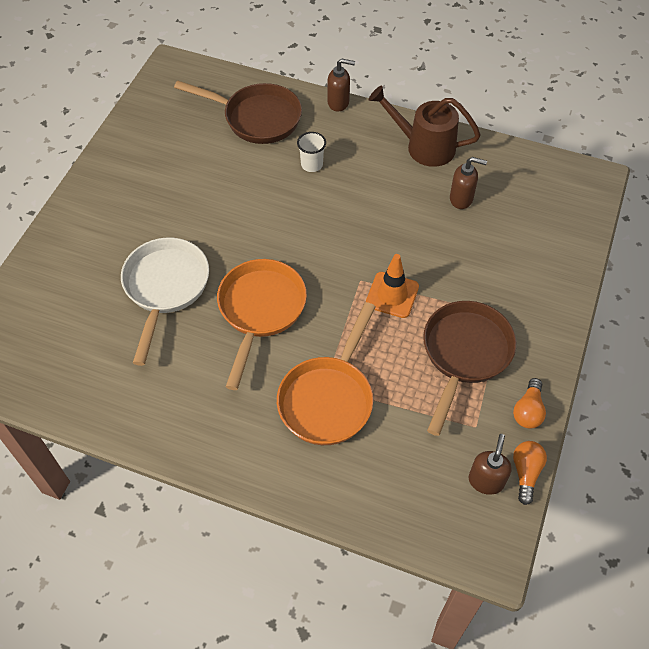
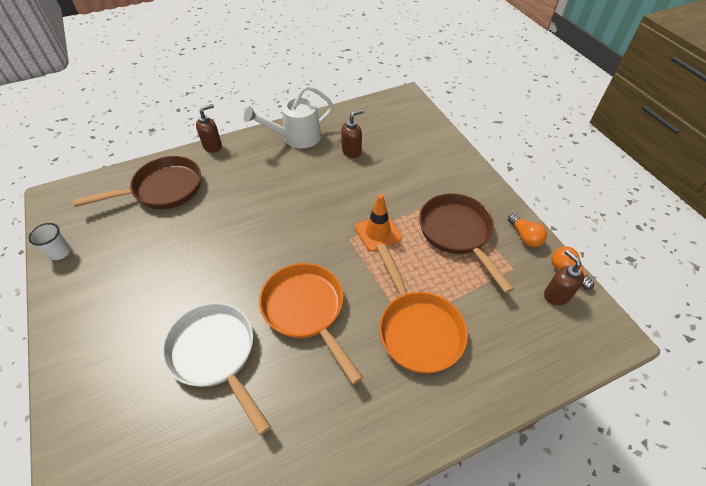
camera: 45 degrees left, 5 degrees down
(312, 165) = (236, 193): white cup -> white cup (60, 252)
(423, 146) = (296, 138): brown watering can -> white watering can

